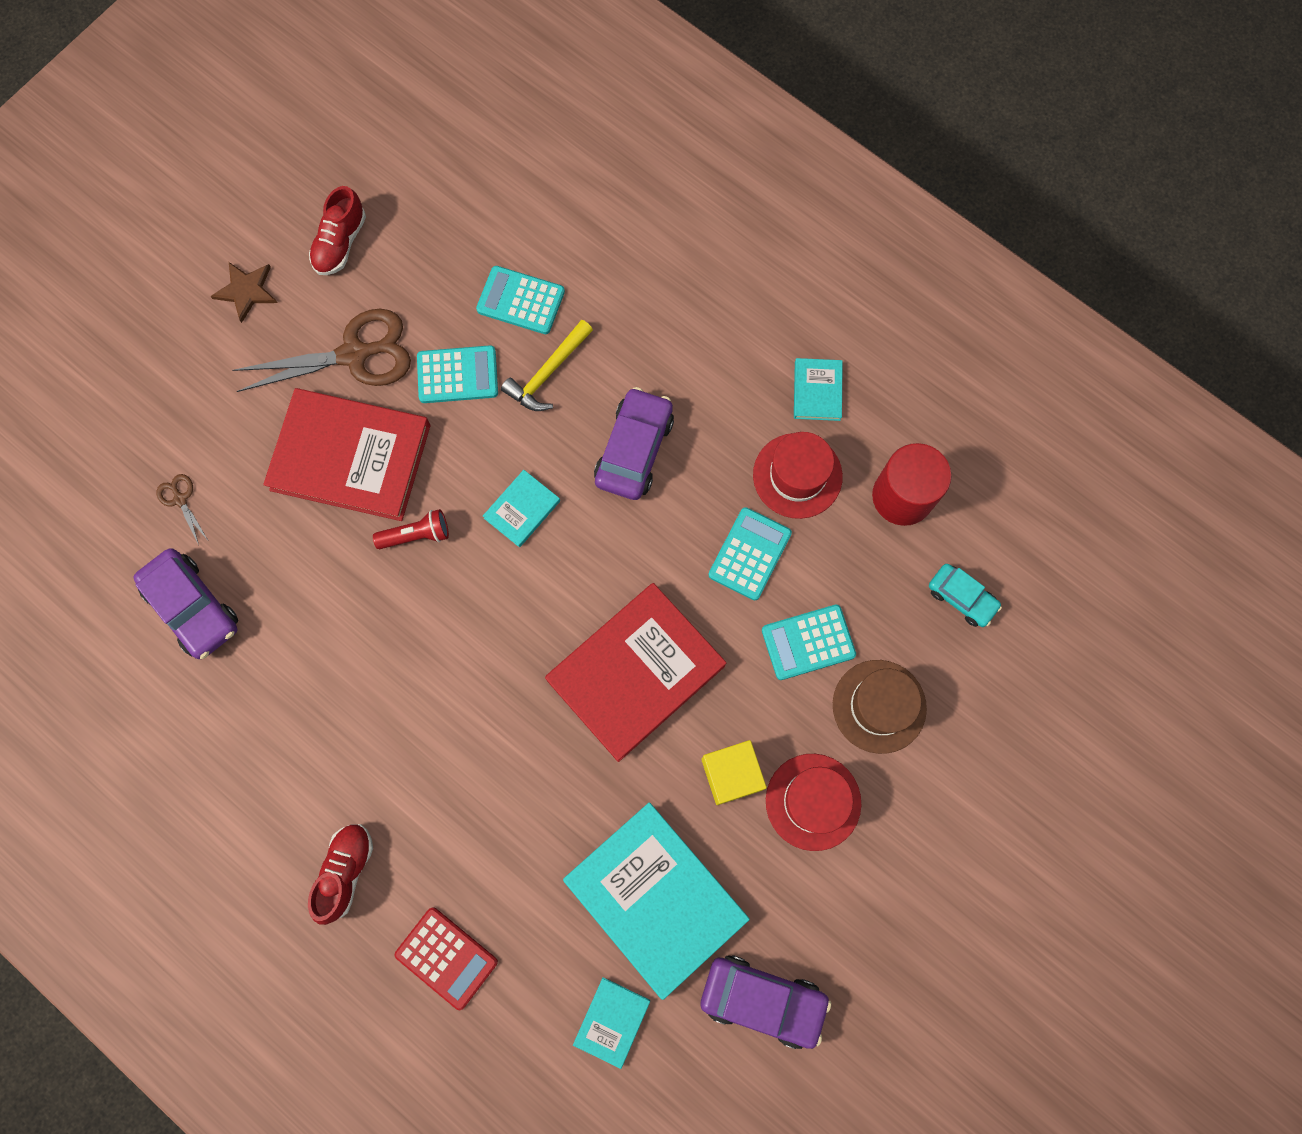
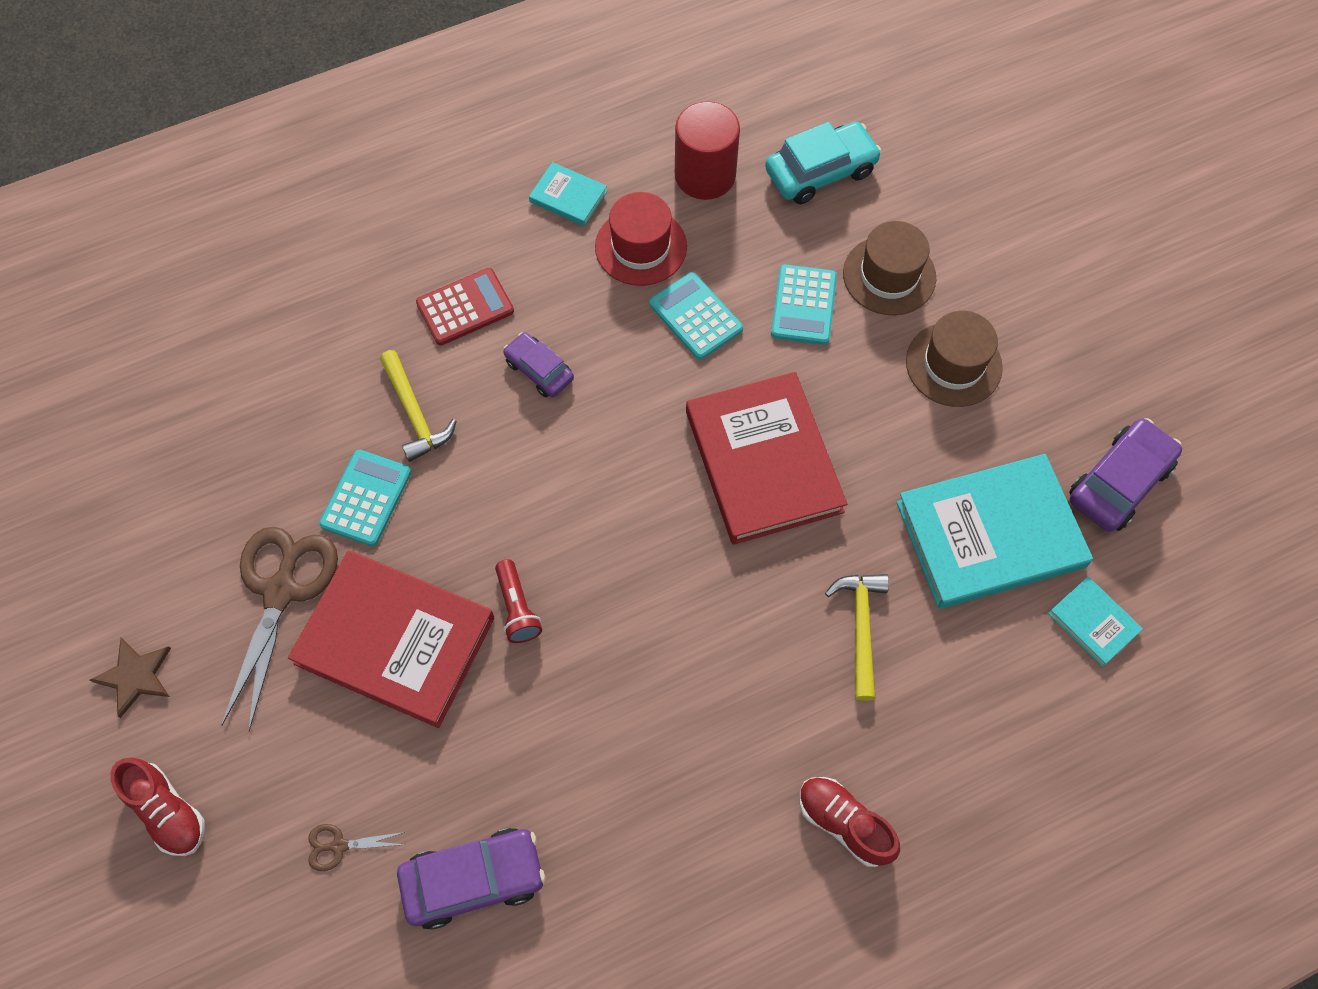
camera: 65 degrees left, 10 degrees down
(340, 243) = (144, 555): red shoe -> red shoe (167, 811)
(350, 457) = (395, 641): red book -> red book turned 75 degrees clockwise
(416, 535) = (517, 608): red flashlight -> red flashlight turned 150 degrees clockwise
(446, 957) = (974, 755): red calculator -> red calculator (465, 307)
(518, 818) = (861, 628): none -> yellow hammer
(520, 301) = (322, 407): turquoise calculator -> none
(522, 509) = (544, 496): turquoise book -> none
(634, 450) = (539, 370): purple car -> purple car, size x0.62
(731, 774) = (899, 420): yellow cube -> none
(813, 801) = (953, 364): red hat -> brown hat
(961, 597) = (820, 172): turquoise car -> turquoise car, size x1.60

